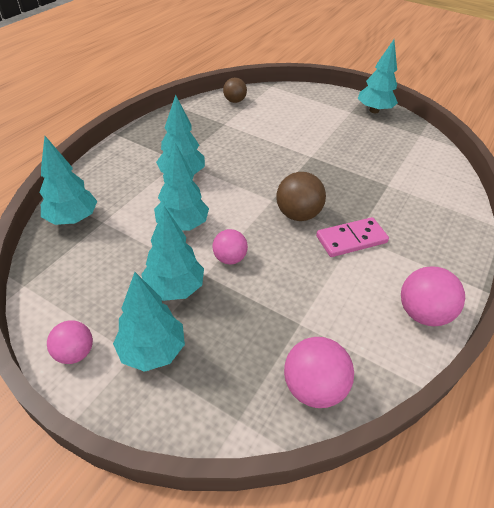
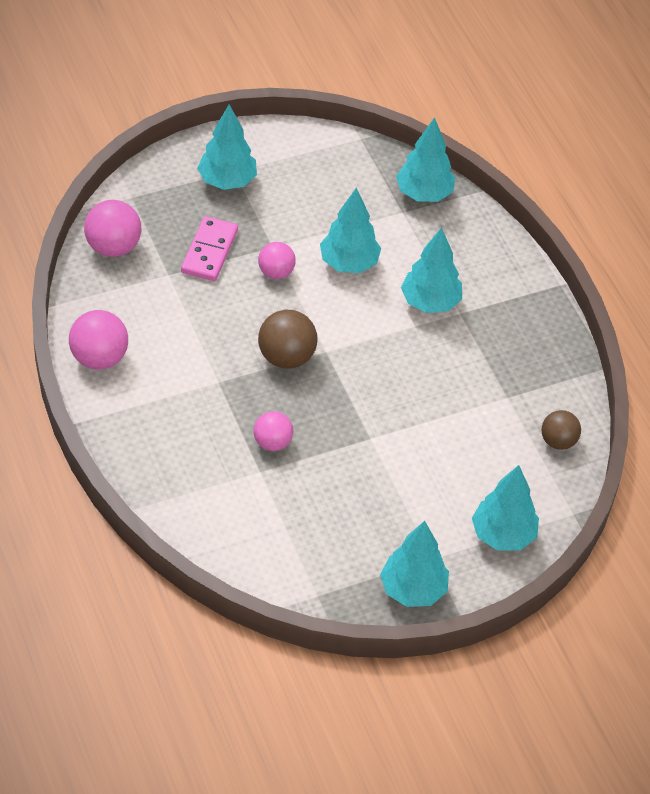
camera: 125 degrees right, 5 degrees up
(75, 353) = (264, 142): pink ball -> pink ball (272, 442)
(174, 288) = (275, 220): turquoise tree -> turquoise tree (503, 535)
(351, 239) = (217, 374): pink domino -> pink domino (209, 251)

